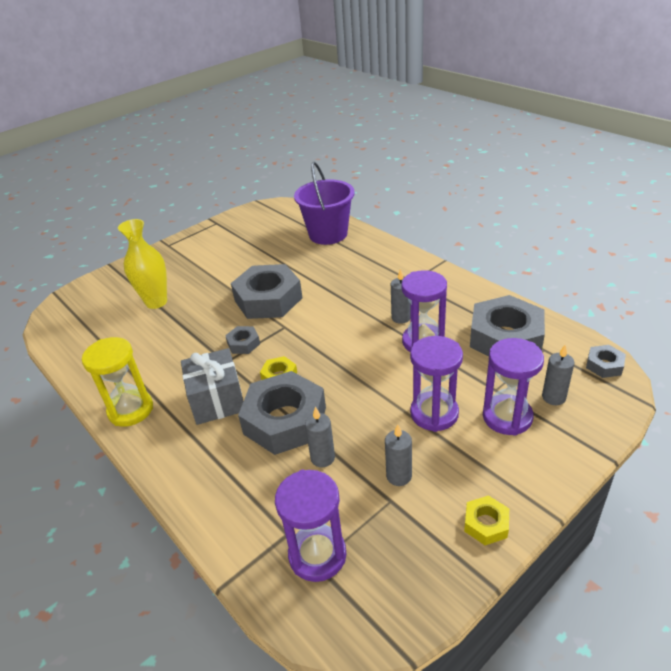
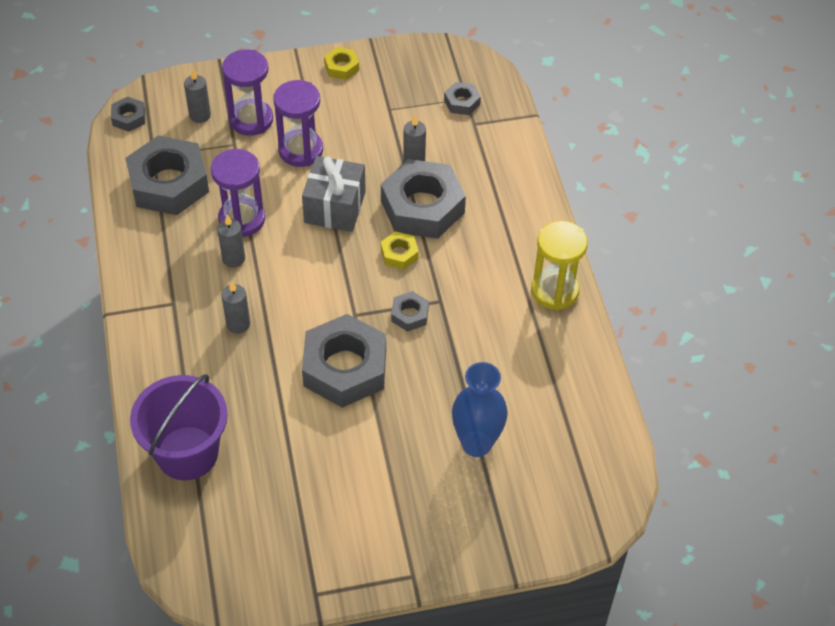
camera: 155 degrees left, 15 degrees up
(156, 302) = (476, 444): yellow vase -> blue vase
(217, 400) = (470, 258): grey gift -> grey gift (334, 207)
(317, 555) = (462, 102): purple hourglass -> grey nut
(399, 476) = (369, 121): grey candle -> grey candle (238, 324)

